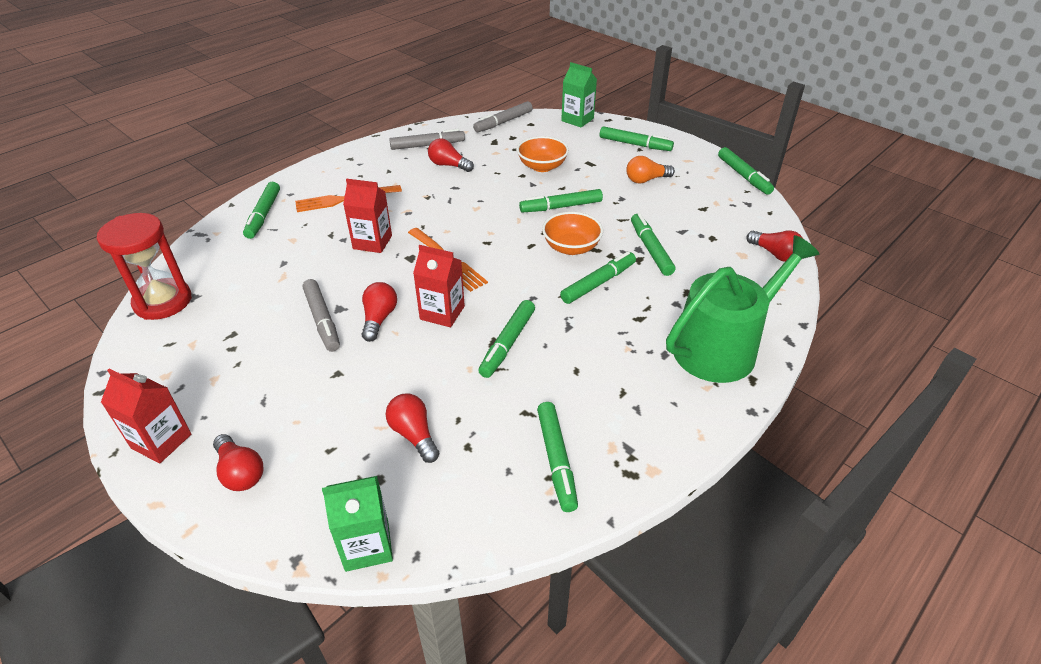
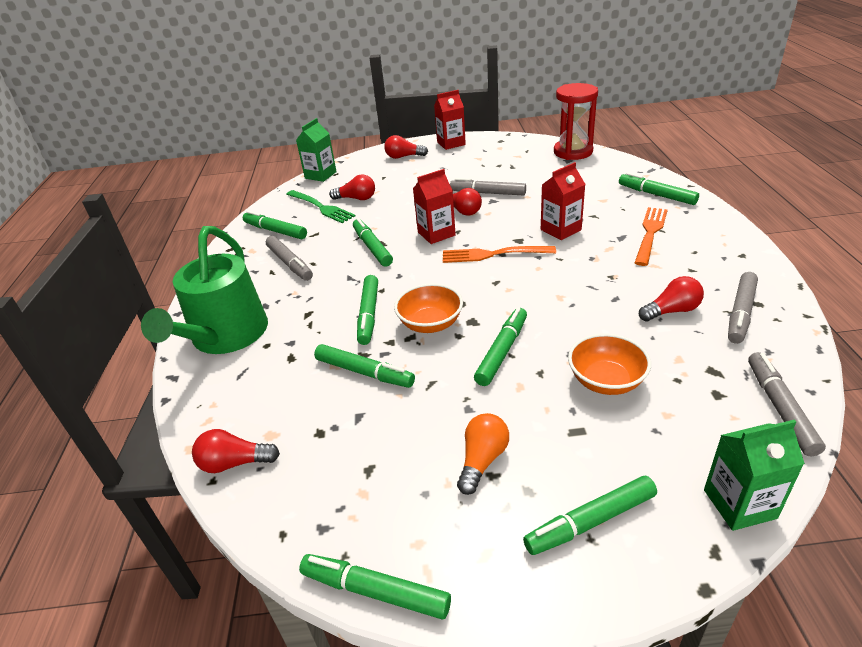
camera: 135 degrees right, 5 degrees down
(464, 458) = (321, 207): none -> green fork
(595, 388) = (290, 263): none -> grey marker

